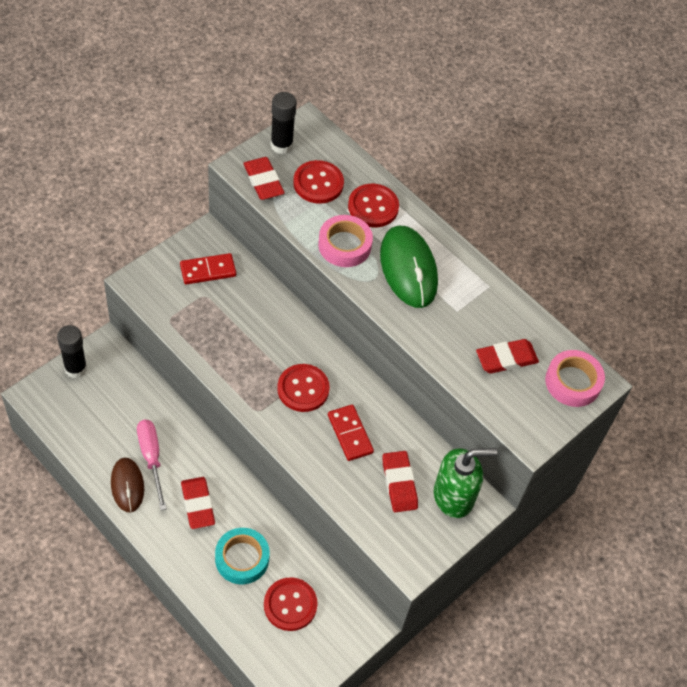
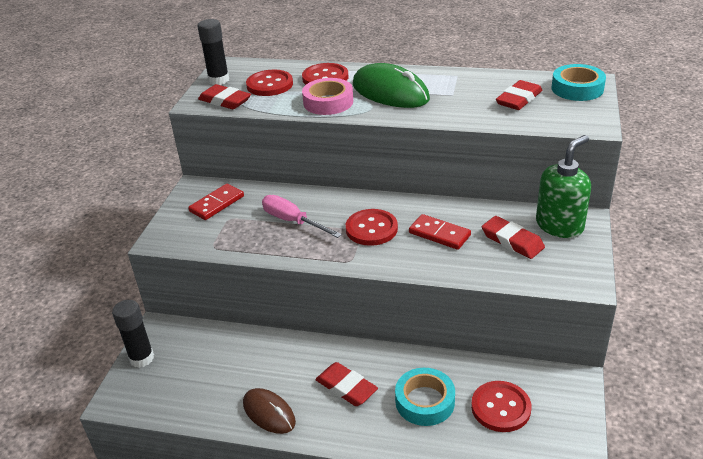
camera: 25 degrees left, 20 degrees down
(151, 458) = (272, 380): pink screwdriver -> pink screwdriver (292, 221)
(573, 382) = (577, 88): pink tape -> turquoise tape

